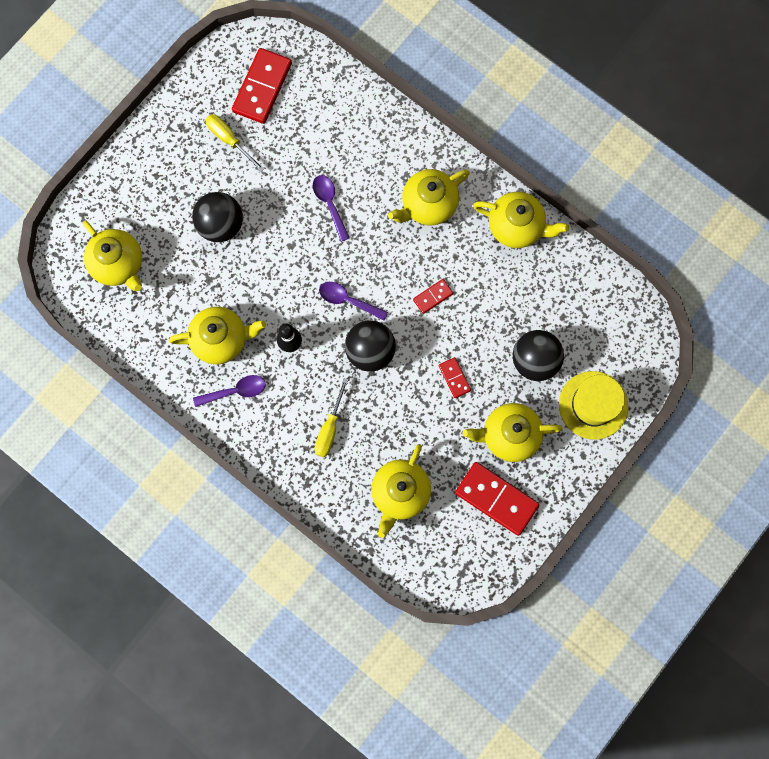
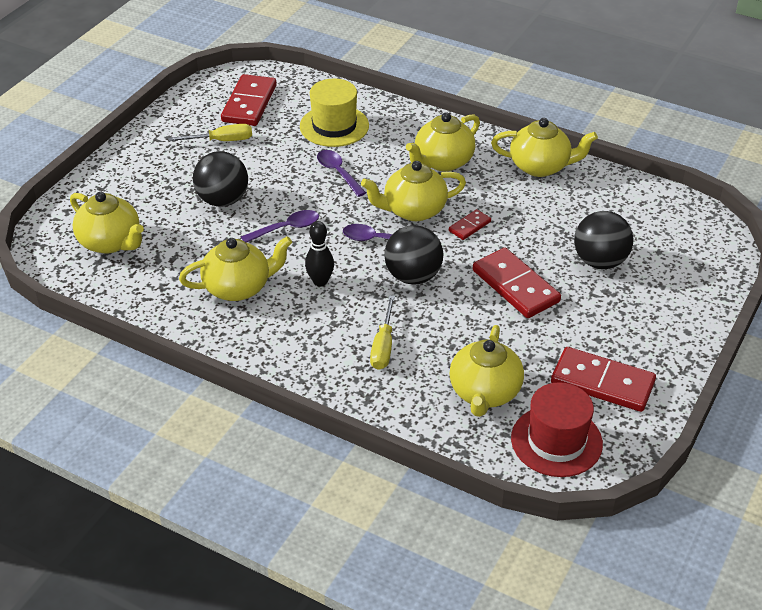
camera: 10 degrees left, 35 degrees down
(229, 140) = (221, 141): yellow screwdriver -> yellow screwdriver turned 135 degrees clockwise
(235, 391) = (263, 328): purple spoon -> purple spoon (286, 228)
(443, 552) = (556, 441): none -> red hat
(454, 378) = (515, 286): red domino -> red domino, size x2.00
(509, 435) = (596, 325): yellow teapot -> yellow teapot (413, 210)
(593, 405) = (679, 288): yellow hat -> yellow hat (334, 126)

